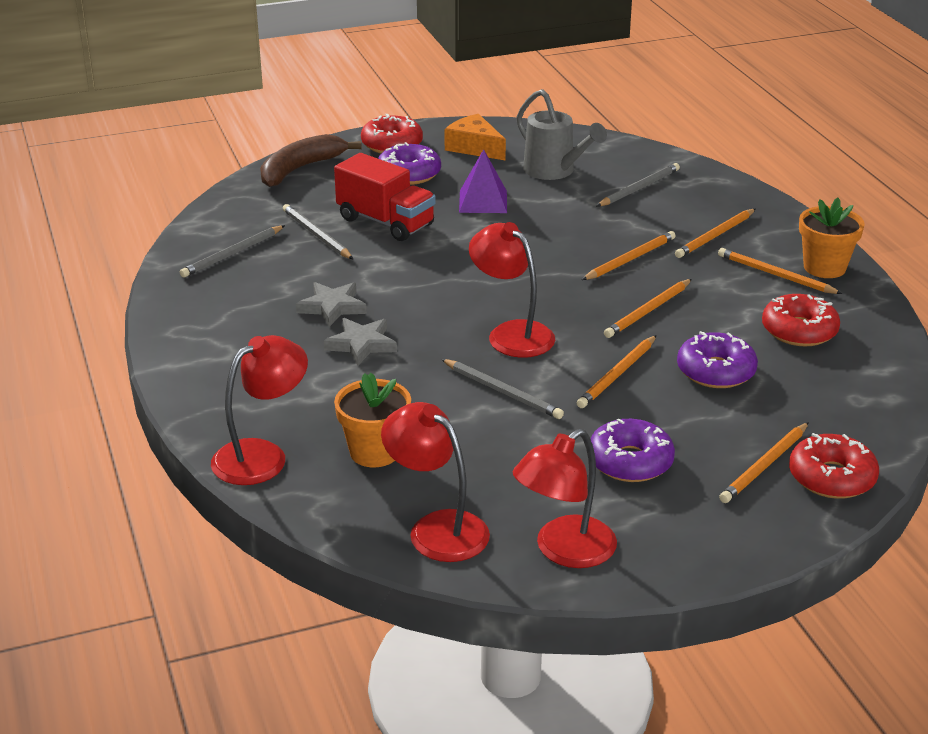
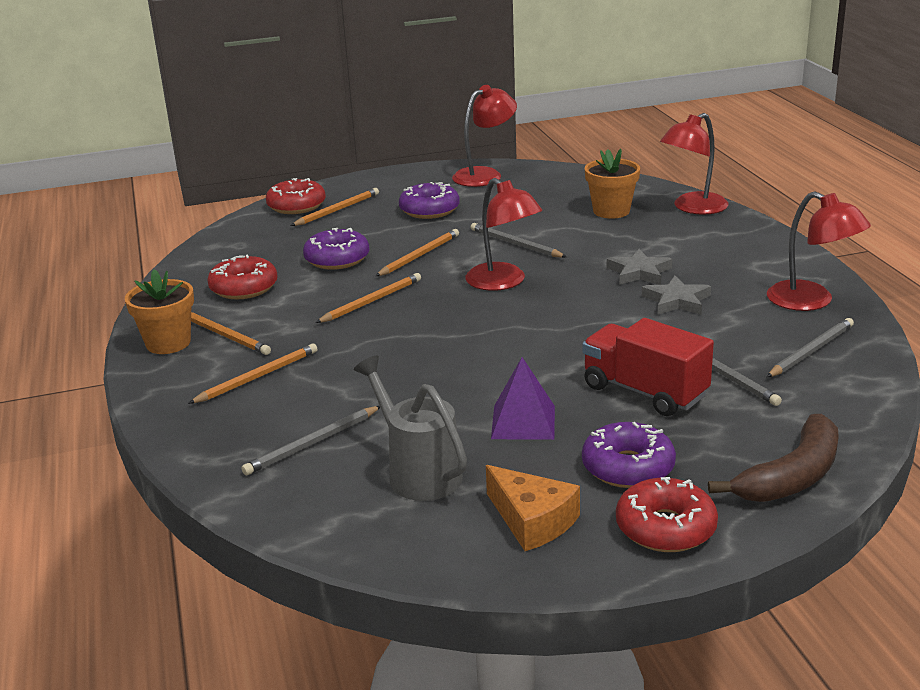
camera: 175 degrees left, 5 degrees down
(437, 528) = (563, 181): red lamp -> red lamp (811, 301)
(630, 259) = (366, 350): orange pencil -> none

